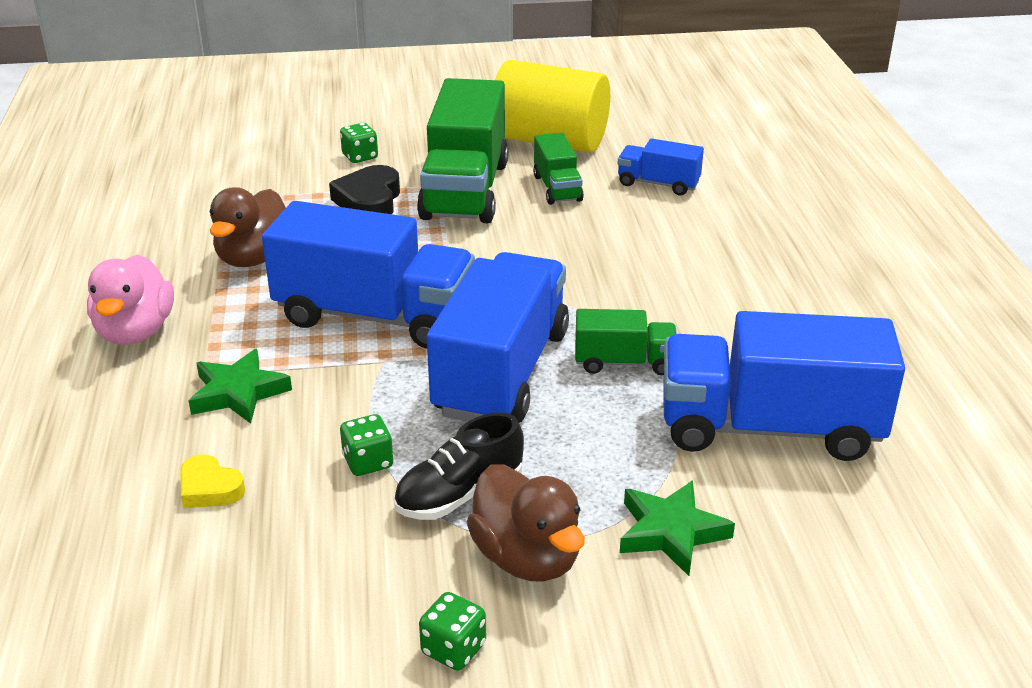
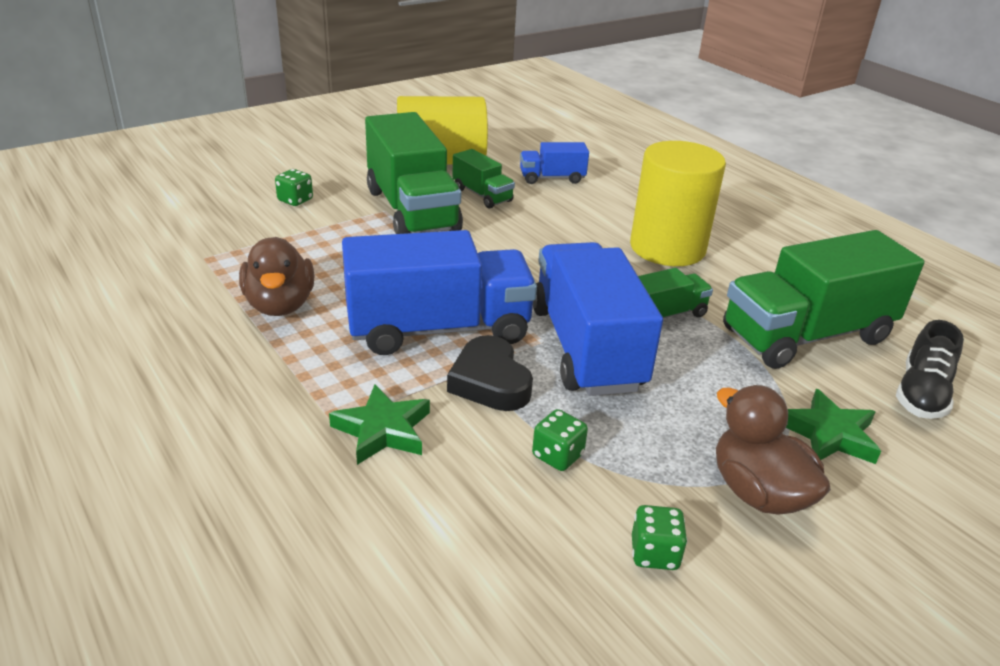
camera: 30 degrees left, 0 degrees up
(135, 332) = (225, 402): pink duck -> none
(209, 488) = (443, 529): yellow heart -> none
(369, 201) = (339, 234): black heart -> black heart (490, 382)
(453, 649) = (787, 593): green dice -> green dice (654, 553)
(459, 495) = (657, 459): black shoe -> black shoe (921, 394)
(527, 558) = (758, 492): brown duck -> brown duck turned 150 degrees counterclockwise
(710, 292) = (667, 248): none -> yellow cylinder
(769, 428) = (806, 335): blue truck -> green truck

